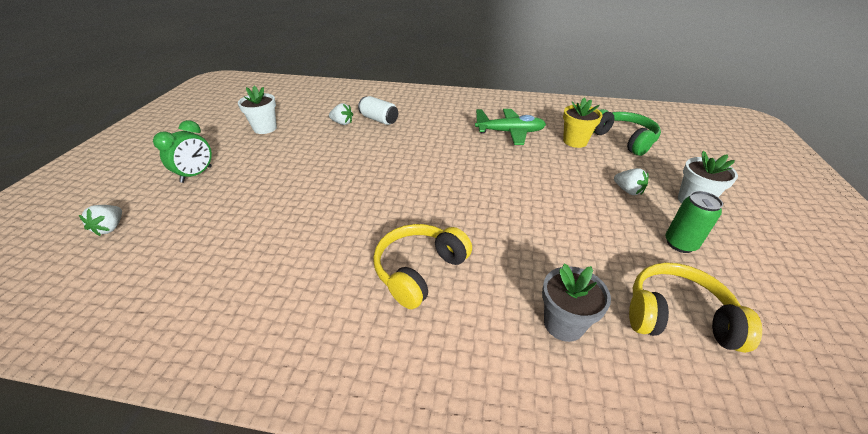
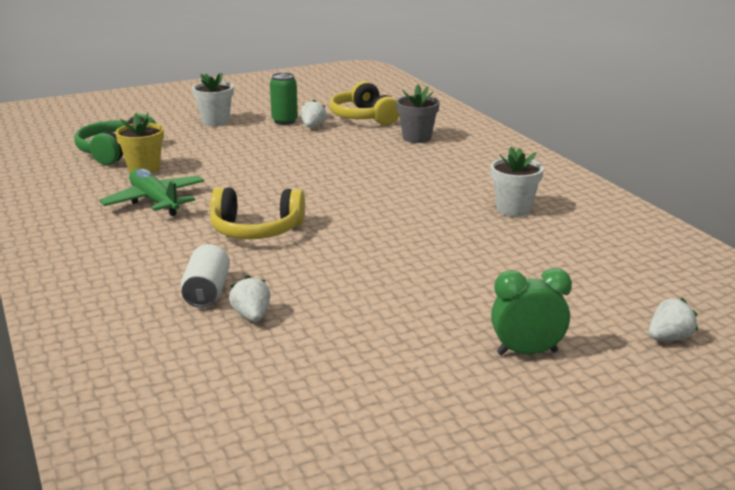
camera: 125 degrees left, 15 degrees down
(265, 128) = (352, 377): white flower pot -> white flower pot (513, 209)
(419, 270) = (444, 181): yellow headphones -> yellow headphones (256, 230)
(628, 190) = (226, 140): white strawberry -> white strawberry (313, 127)

